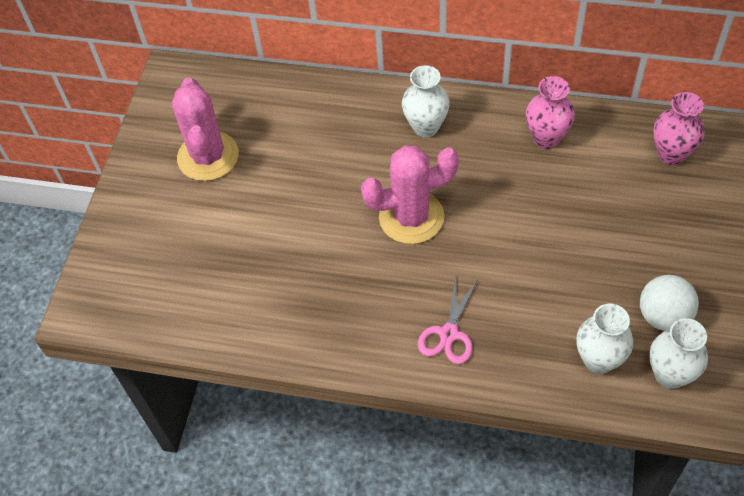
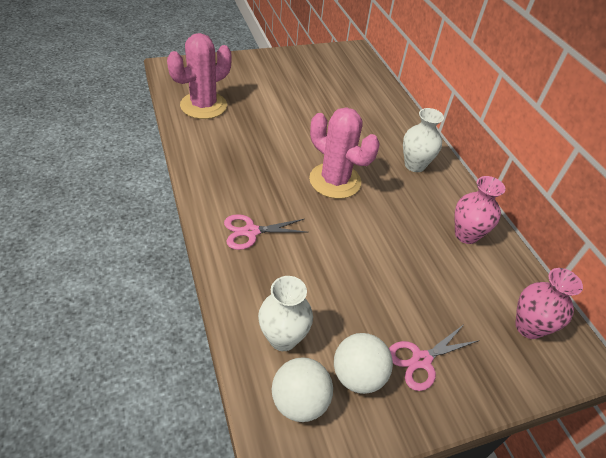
camera: 50 degrees right, 10 degrees down
(208, 156) = (309, 79): pink cactus -> pink cactus (203, 105)
(668, 257) = (421, 360): none -> pink scissors
(670, 374) = (299, 401): white vase -> white ball

